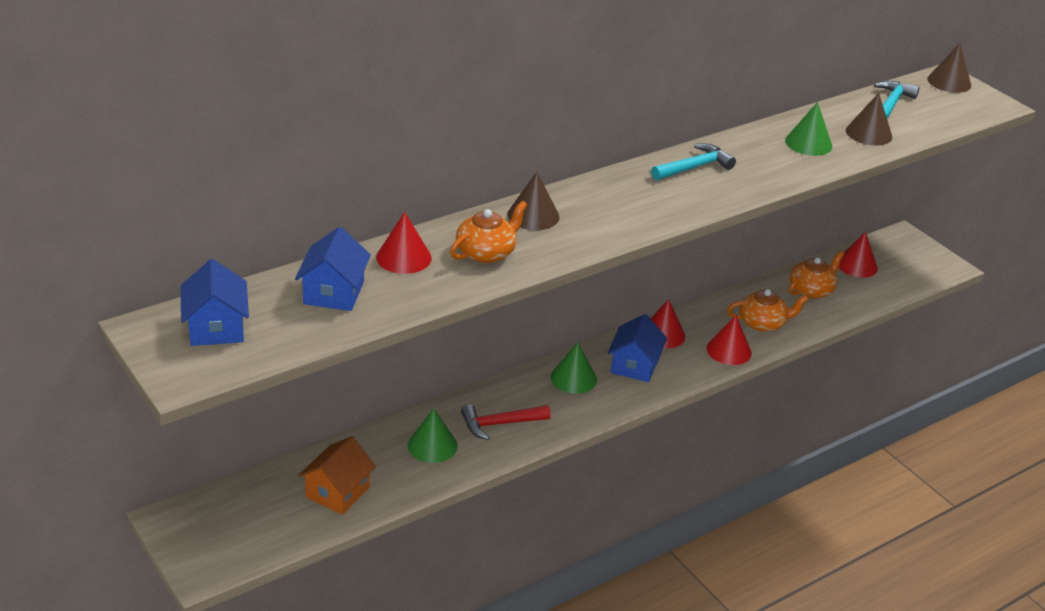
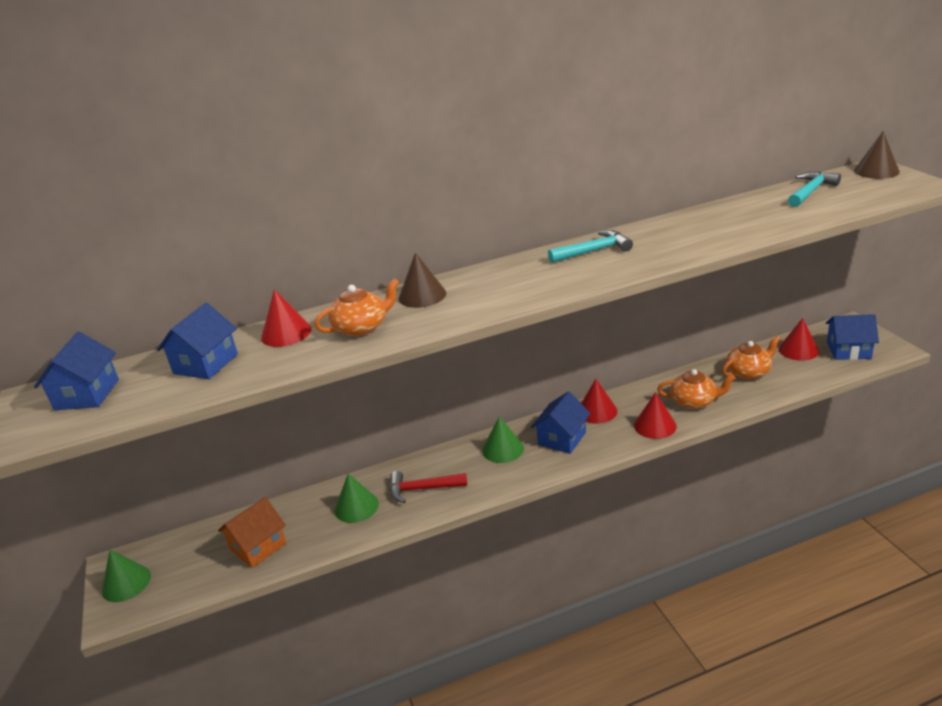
camera: 20 degrees right, 5 degrees down
(808, 143) = (715, 226): green cone -> green cone (126, 583)
(868, 133) = (780, 215): brown cone -> none
(906, 267) = (848, 350): none -> blue house

